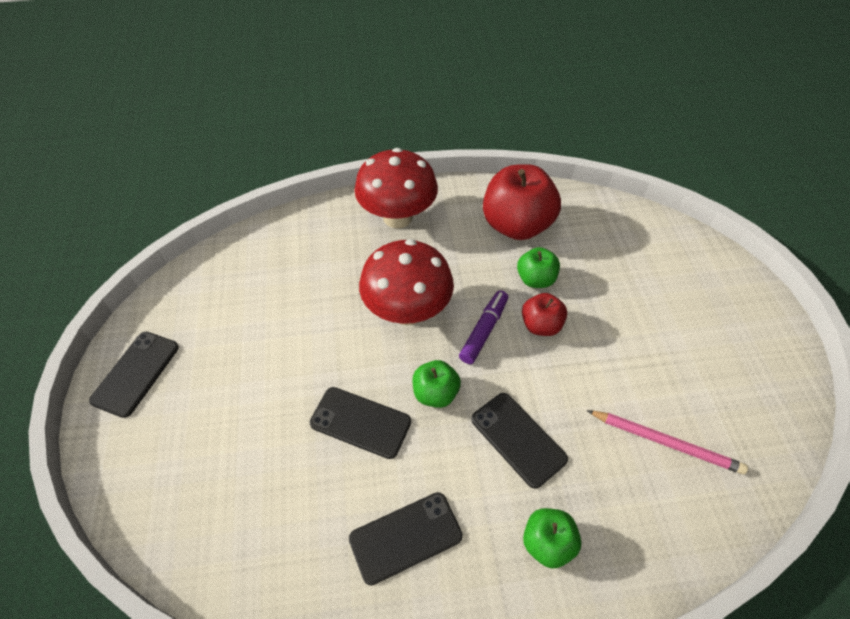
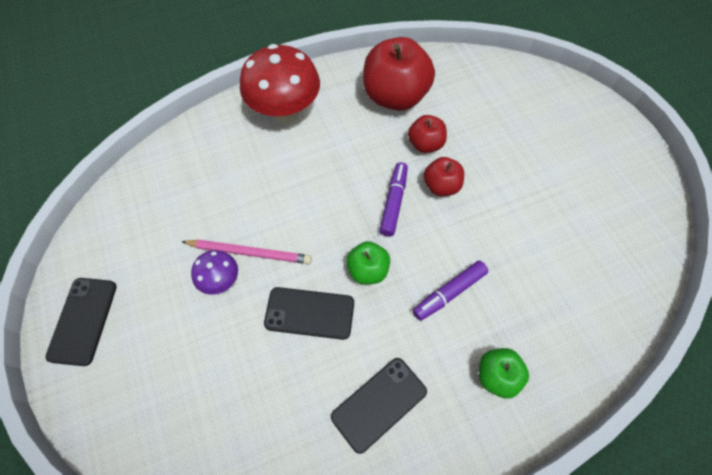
camera: 15 degrees left, 10 degrees up
(280, 367) = (220, 280): none -> purple mushroom
(407, 311) = (321, 200): red mushroom -> none
(518, 439) = (449, 293): black phone -> purple marker
(535, 279) = (425, 144): green apple -> red apple
(666, 442) = (569, 264): pink pencil -> pink pencil (249, 252)

